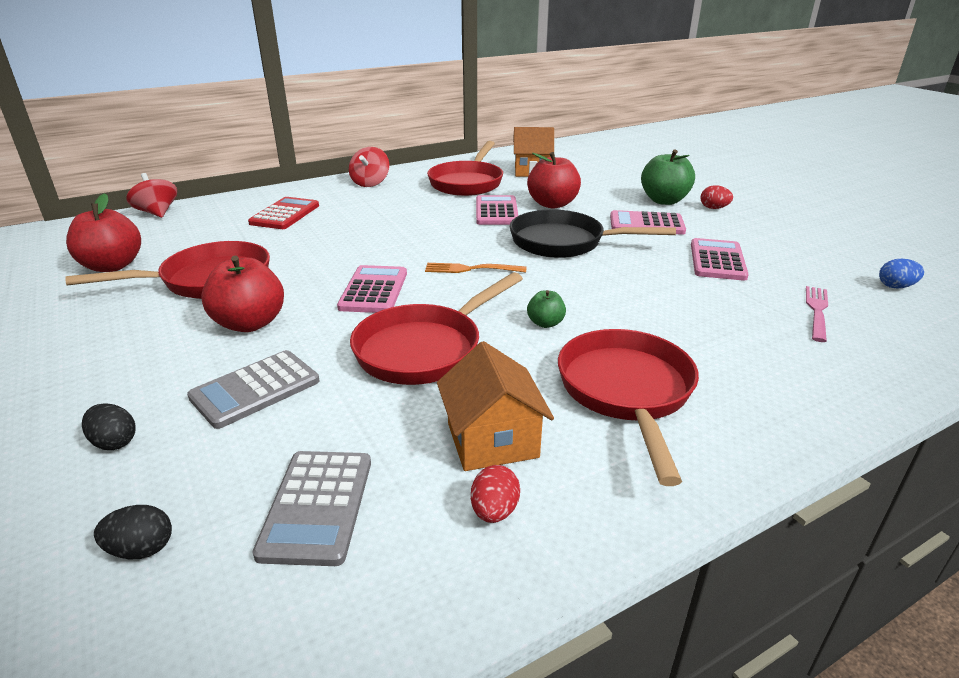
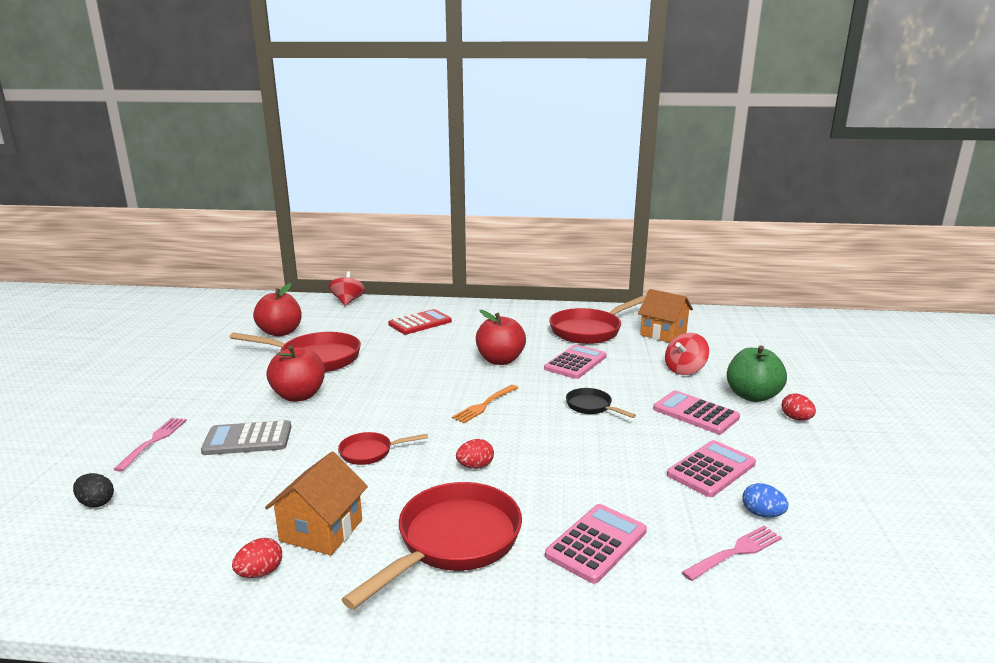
camera: 35 degrees right, 10 degrees down
(114, 442) = (153, 441): black egg -> pink fork
(317, 506) = (186, 521): grey calculator -> none
(370, 183) = (512, 312): red spinning top -> red spinning top (684, 370)
(374, 290) = (397, 398): pink calculator -> pink calculator (596, 543)
(425, 349) = (370, 452): red pan -> red pan, size x0.51
(471, 269) = (485, 405): orange fork -> orange fork turned 90 degrees counterclockwise
(545, 323) = (475, 466): green apple -> red egg
(552, 204) = (634, 369): red apple -> red apple (500, 360)
(564, 242) = (591, 407): black pan -> black pan, size x0.51
(895, 286) = (878, 567): blue egg -> blue egg (762, 514)

